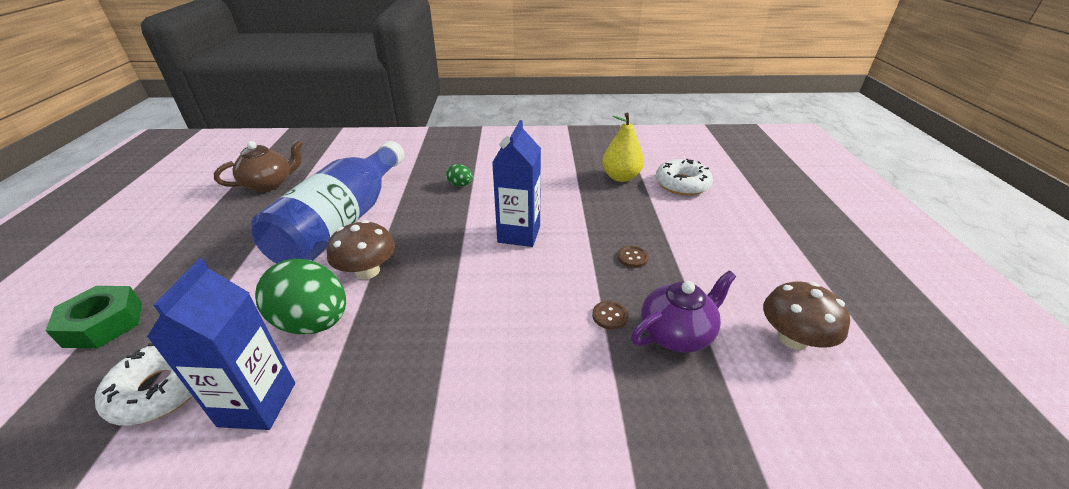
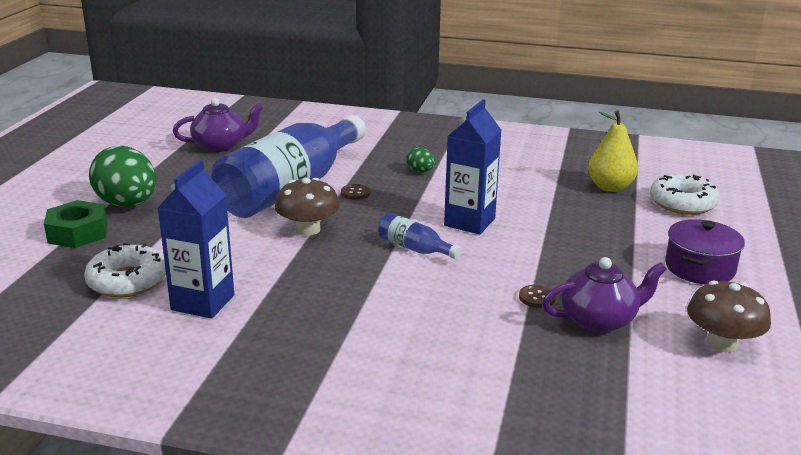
camera: 15 degrees right, 10 degrees down
(269, 184) = (220, 146): brown teapot -> purple teapot
(313, 322) = (253, 259): green egg -> green egg (127, 204)
(477, 275) = (415, 248): none -> blue bottle
(632, 257) = (585, 258): brown button -> brown button (355, 193)
(729, 250) = (699, 268): none -> purple pot

